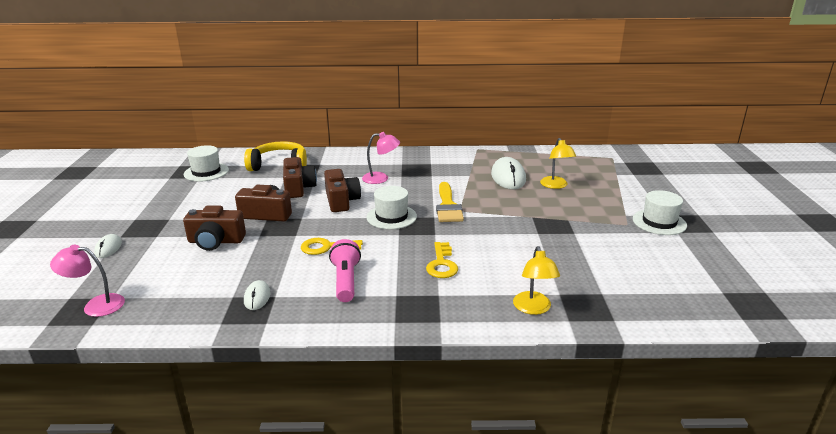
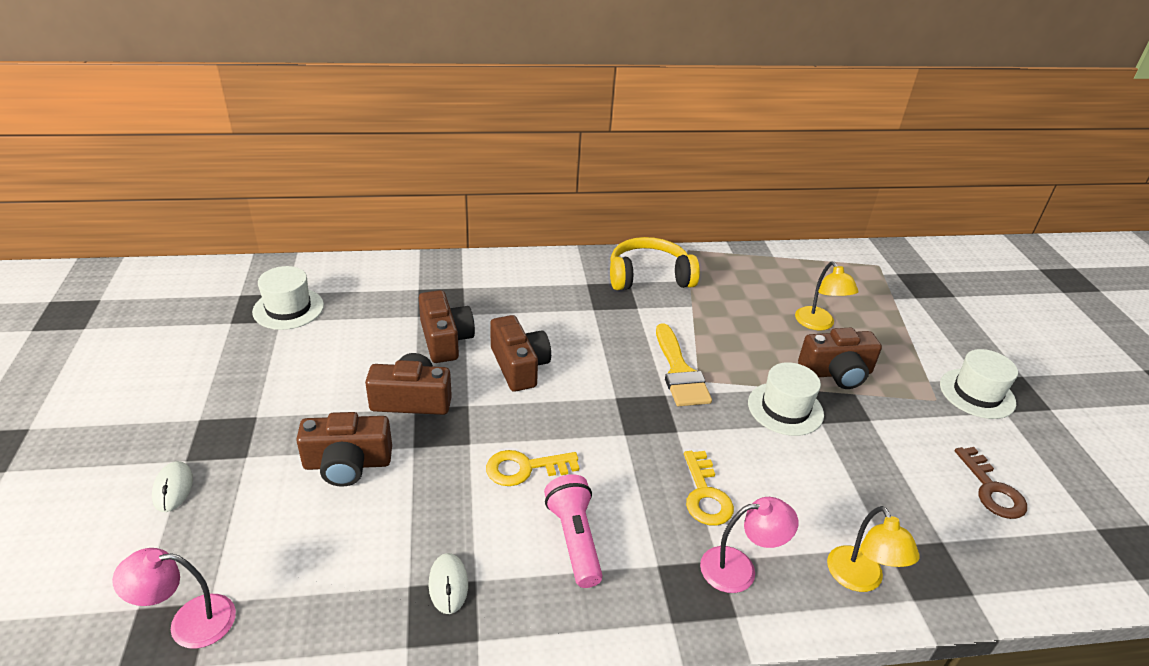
camera: 10 degrees left, 10 degrees up
(279, 165) = (401, 291): yellow headphones -> yellow headphones (649, 276)
(381, 178) = (565, 315): pink lamp -> pink lamp (739, 568)
(391, 217) = (604, 398): white hat -> white hat (785, 408)
(508, 177) = (748, 308): white mouse -> none
(559, 209) = (836, 373): none -> brown camera
(650, 269) = (991, 489): none -> brown key

